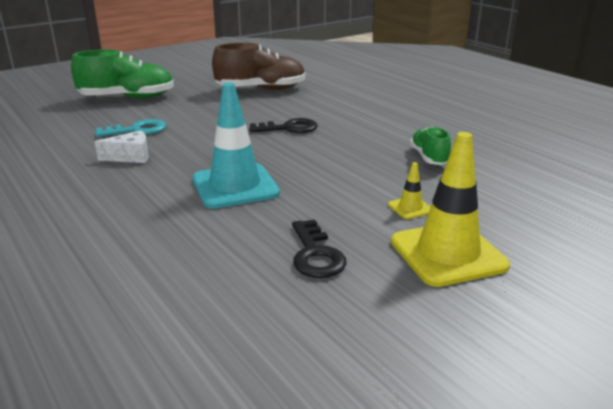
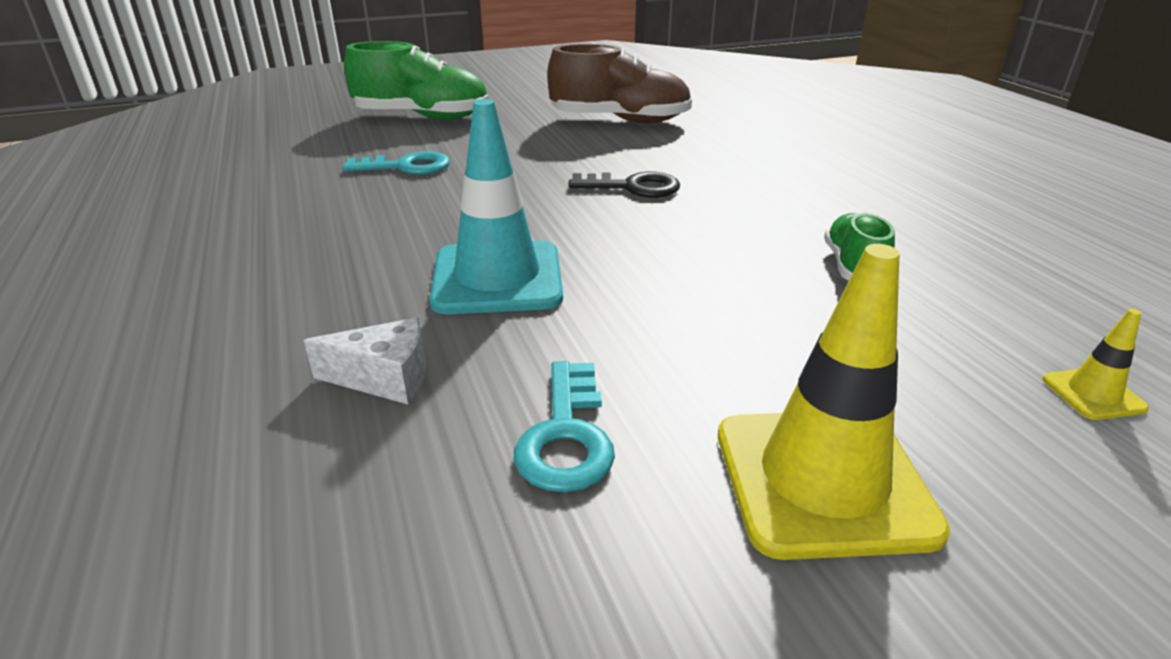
camera: 15 degrees right, 5 degrees up
(131, 157) = (371, 208): white cheese -> white cheese (385, 378)
(315, 254) = (566, 436): black key -> turquoise key
(410, 208) = (782, 364): yellow traffic cone -> yellow traffic cone (1093, 394)

